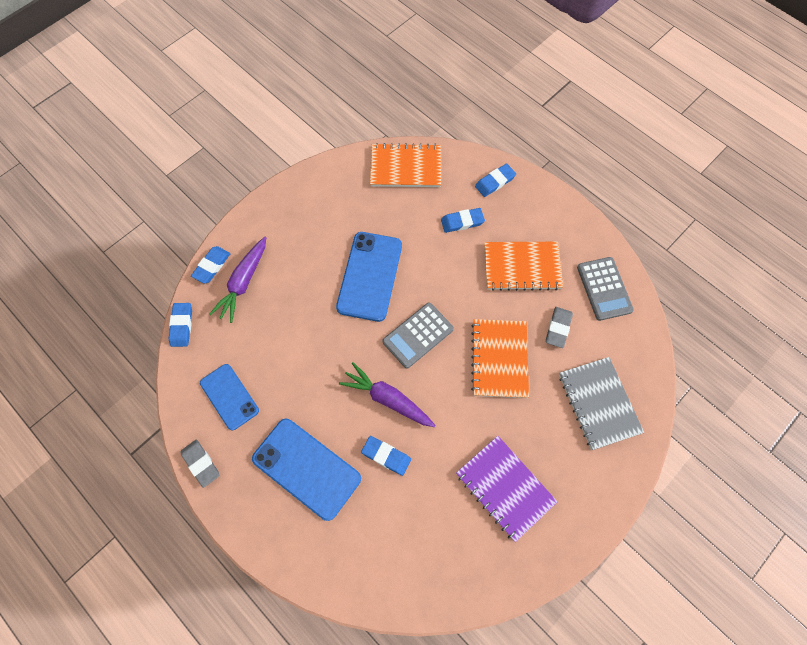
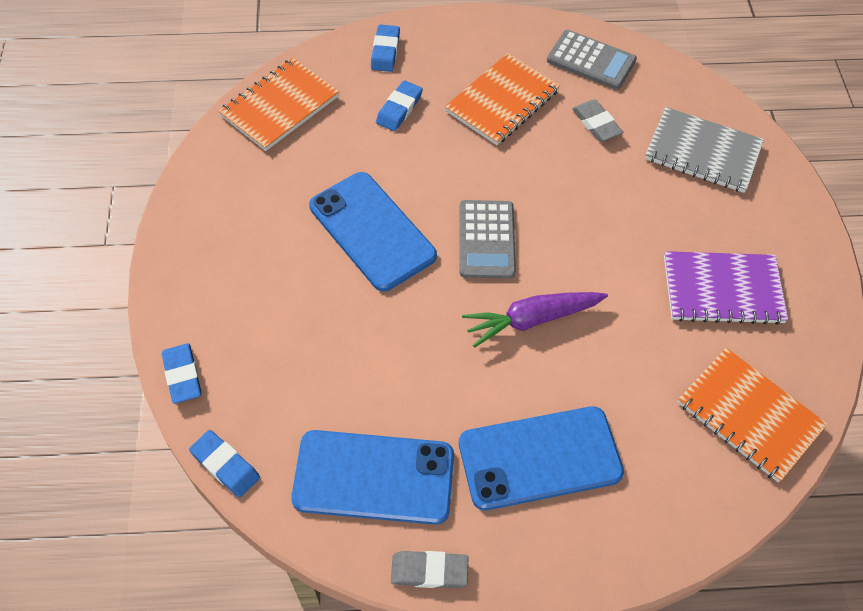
camera: 50 degrees left, 10 degrees down
(229, 397) = (374, 477): blue phone -> blue phone, size x1.56
(243, 283) = (243, 357): purple carrot -> none
(386, 456) = (595, 369): blue eraser -> none
(499, 359) = (582, 192): orange notebook -> orange notebook (749, 415)

